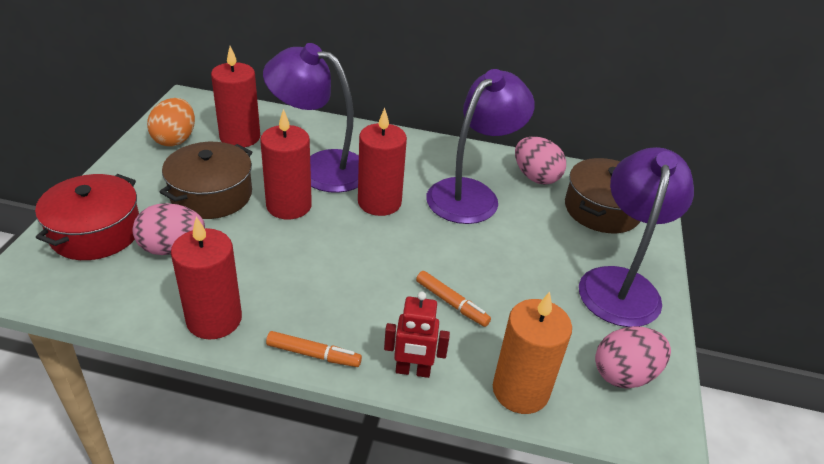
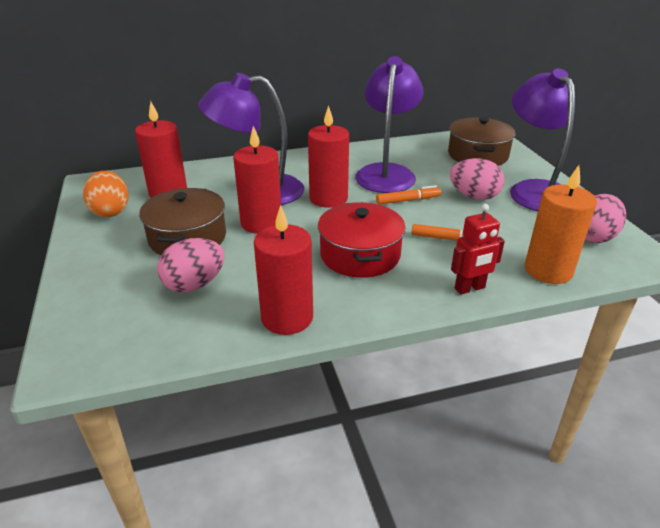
camera: 25 degrees left, 5 degrees down
(96, 232) = (108, 299): red pot -> red pot (360, 255)
(313, 354) = (390, 308): orange marker -> orange marker (408, 200)
(535, 177) = (417, 150): pink egg -> pink egg (474, 196)

